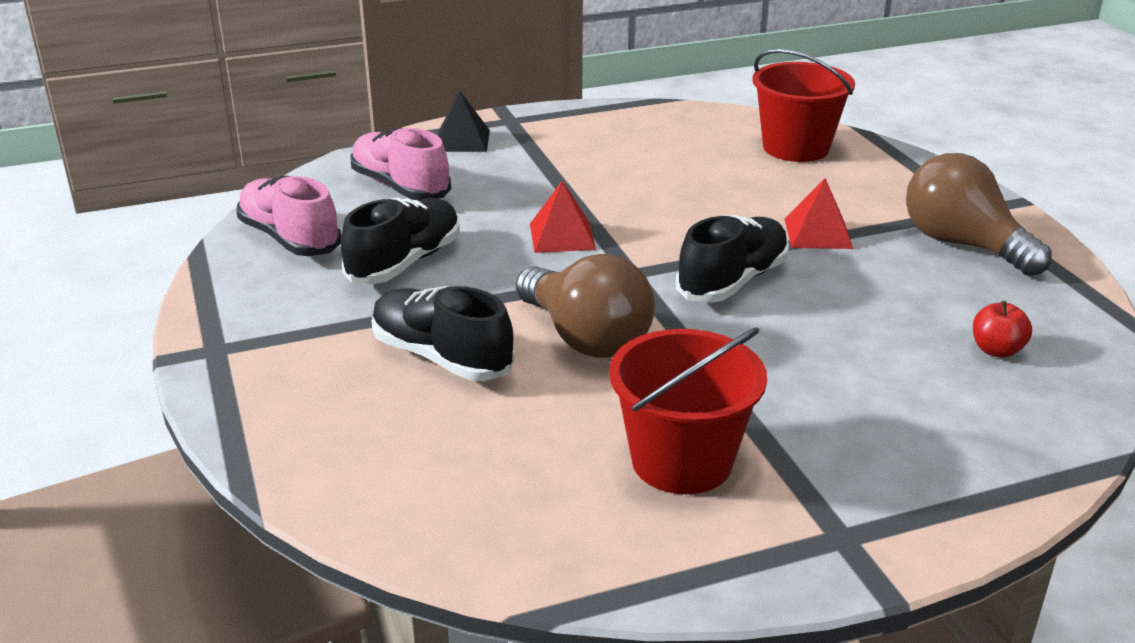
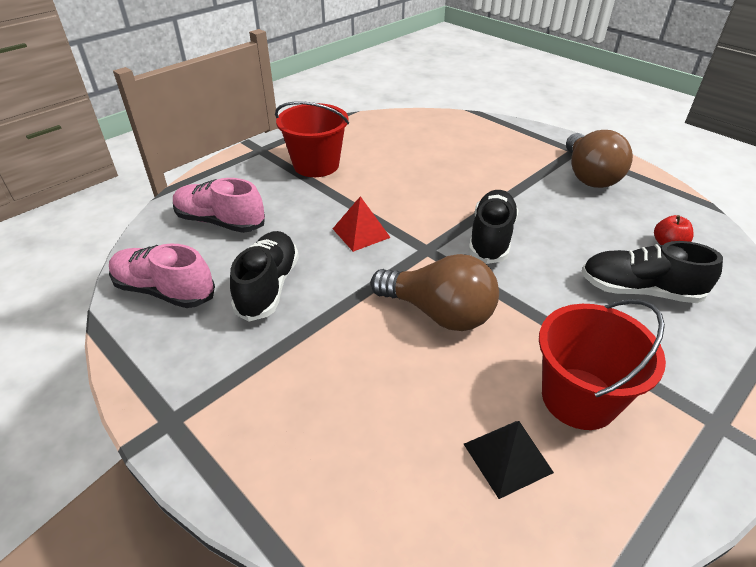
camera: 25 degrees left, 10 degrees up
(441, 357) = (354, 365): black shoe -> black shoe (639, 290)
(462, 140) = (238, 173): black pyramid -> black pyramid (507, 458)
(796, 147) = (448, 131): red bucket -> red bucket (316, 165)
(818, 233) = (509, 188): red pyramid -> none
(962, 245) = (589, 176): brown light bulb -> brown light bulb turned 120 degrees counterclockwise

